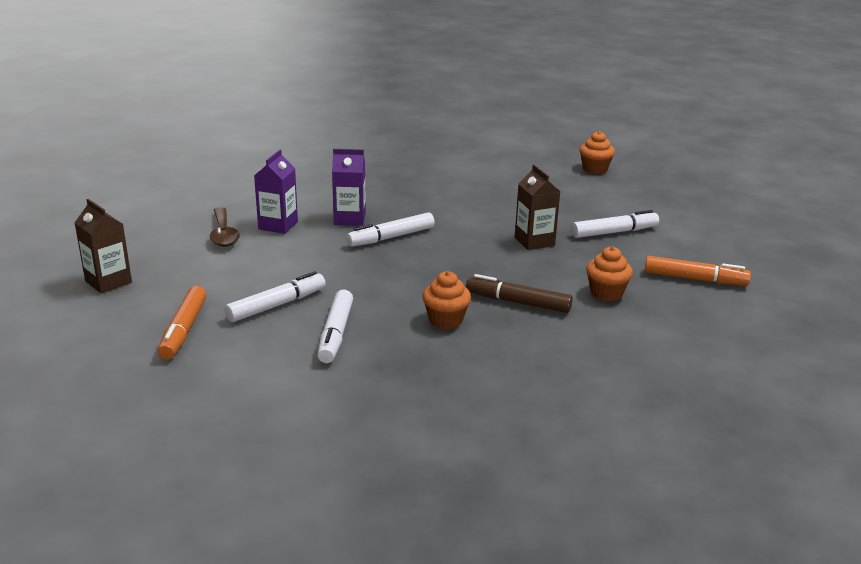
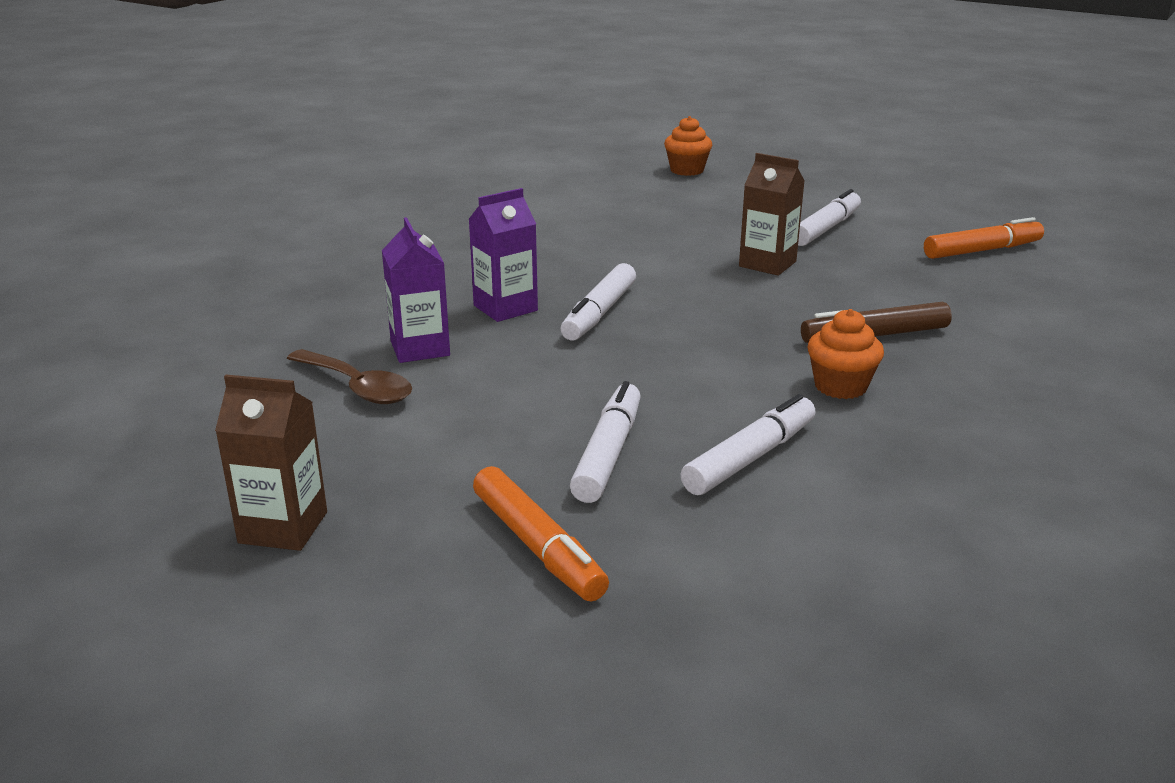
camera: 35 degrees left, 0 degrees up
(335, 334) = (750, 458): white marker -> white marker turned 105 degrees counterclockwise
(606, 293) = (936, 293): orange cupcake -> none

